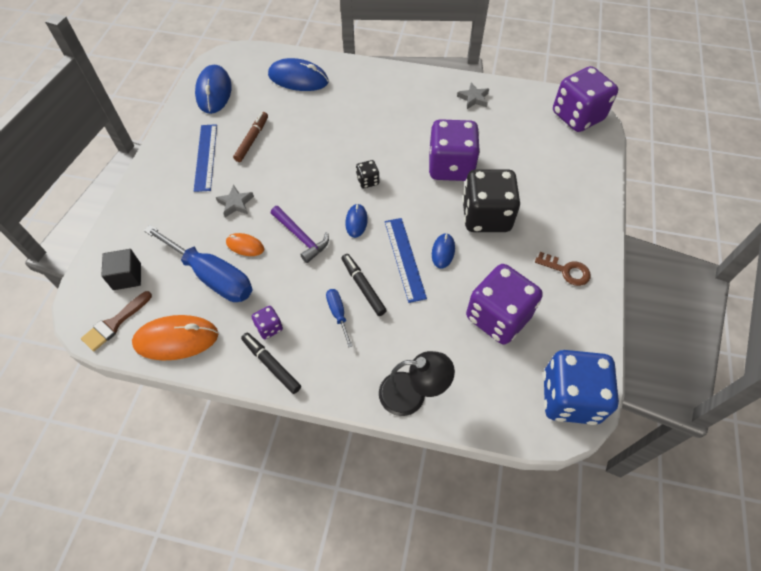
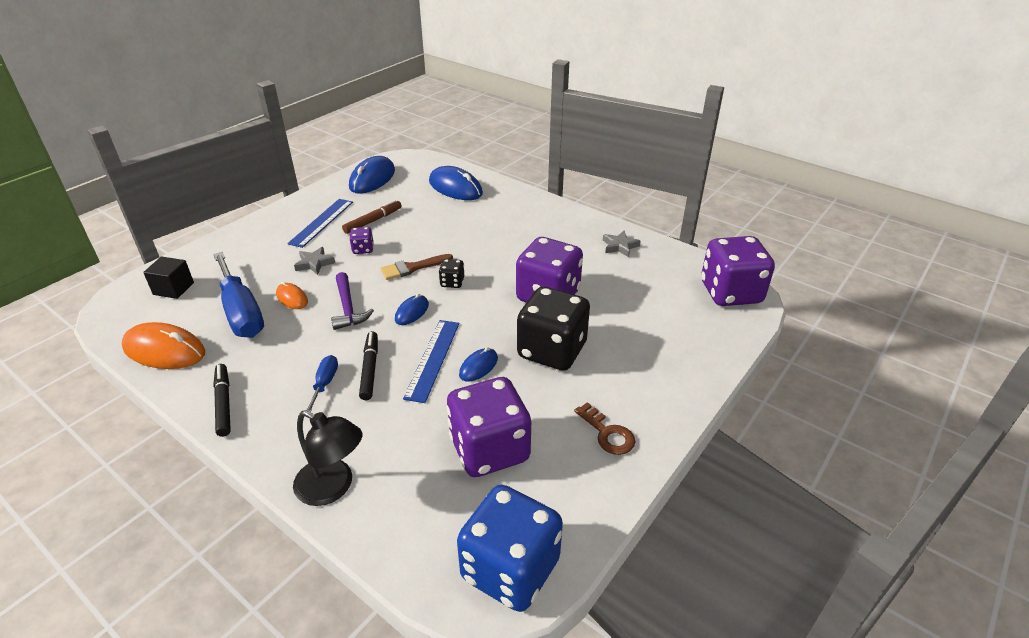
camera: 25 degrees right, 20 degrees down
(115, 323) = (129, 320): brown brush -> brown brush (412, 268)
(269, 327) = (251, 371): purple dice -> purple dice (363, 249)

